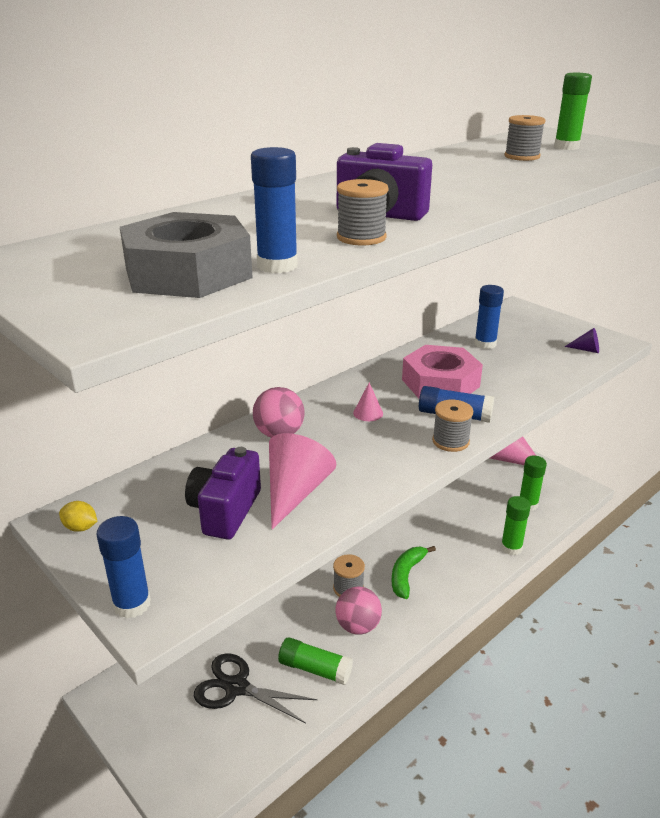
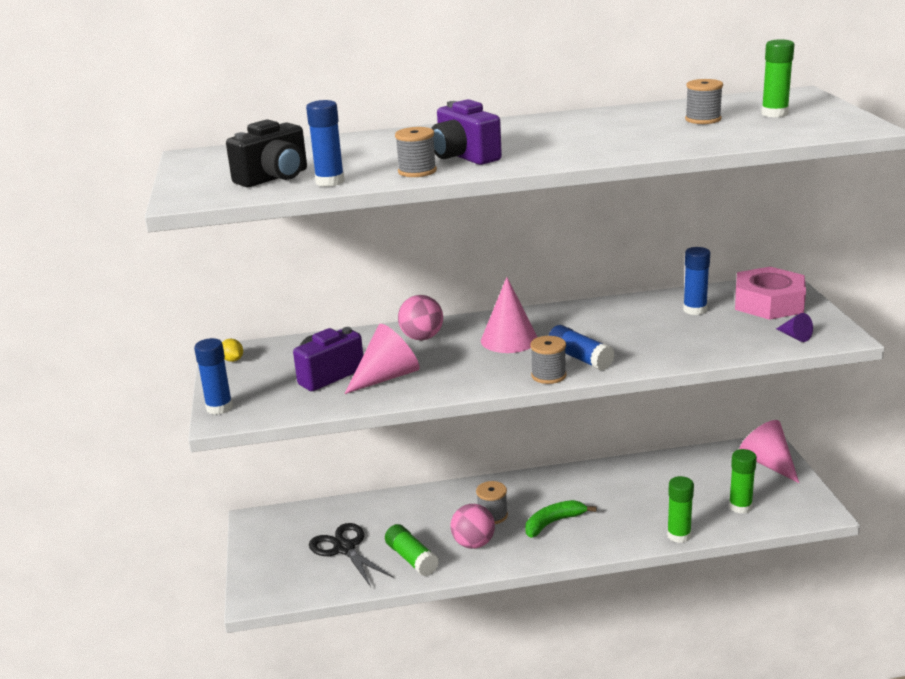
camera: 35 degrees right, 5 degrees down
(188, 273) = (274, 178): grey nut -> black camera
(368, 413) = (509, 339): pink cone -> pink cone, size x2.03
(440, 383) = (603, 332): pink nut -> pink nut (768, 303)

